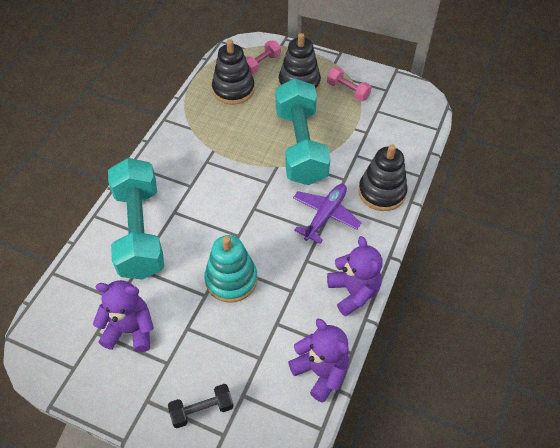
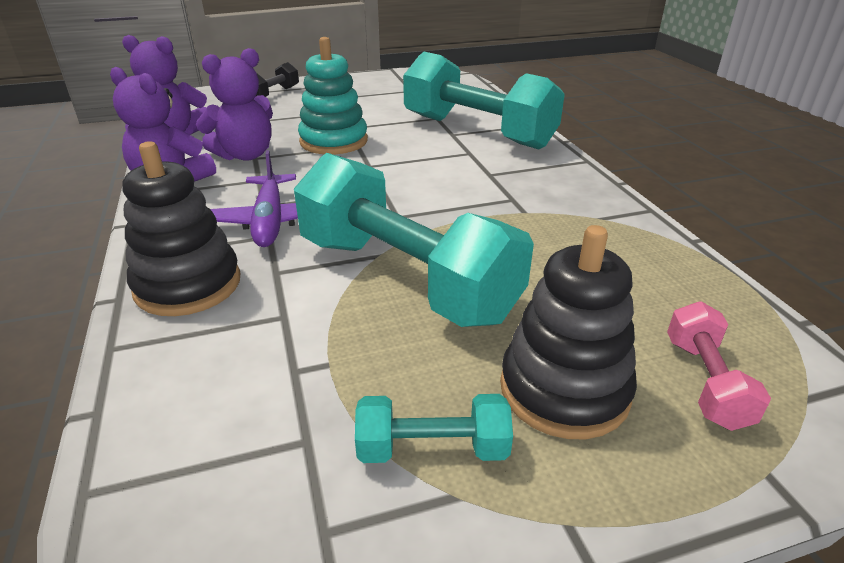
camera: 140 degrees right, 20 degrees down
(130, 330) = (386, 98): purple teddy bear -> purple teddy bear (245, 155)
(233, 90) = (650, 298): black stacking toy -> none
(348, 91) = (432, 448): pink dumbbell -> turquoise dumbbell

